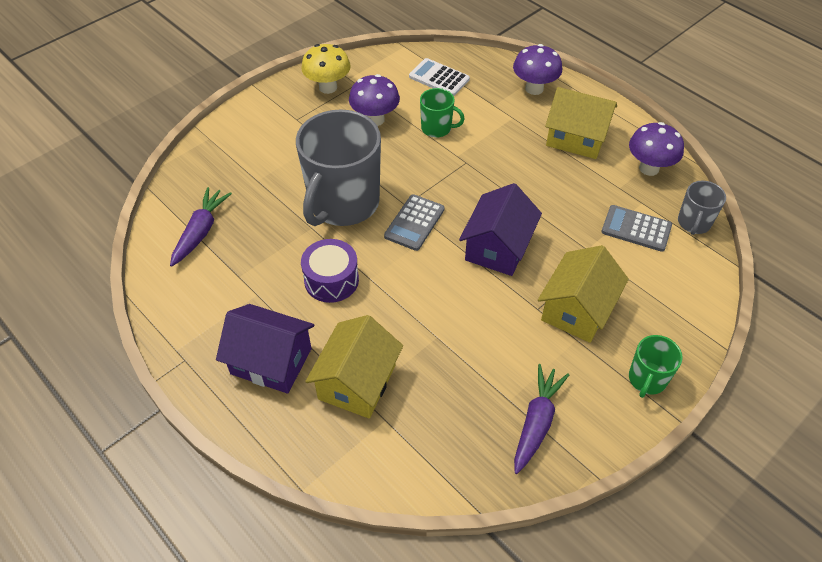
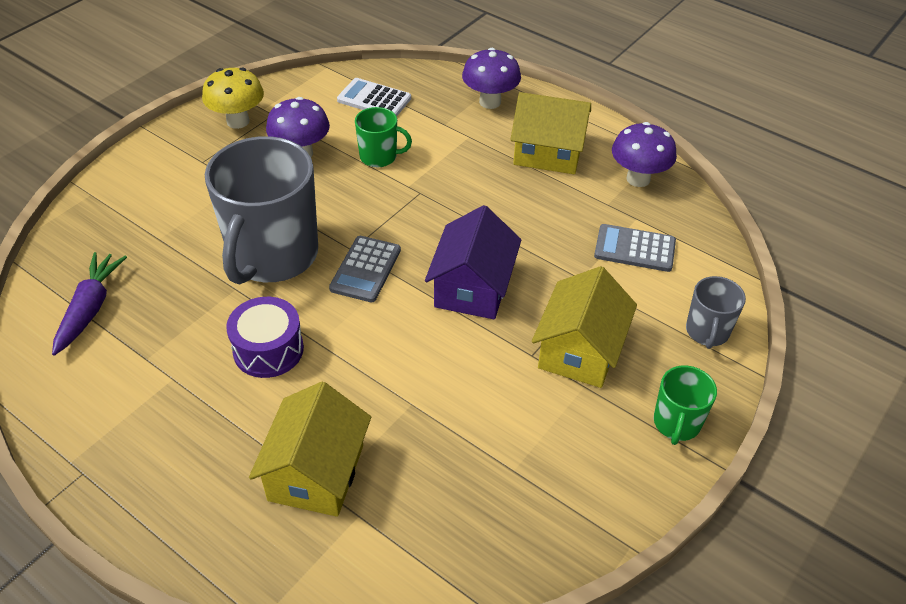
camera: 10 degrees left, 5 degrees down
(271, 361) = (200, 460): purple house -> none
(536, 422) = (551, 493): purple carrot -> none
(693, 223) = (700, 235): grey mug -> grey mug (707, 332)

